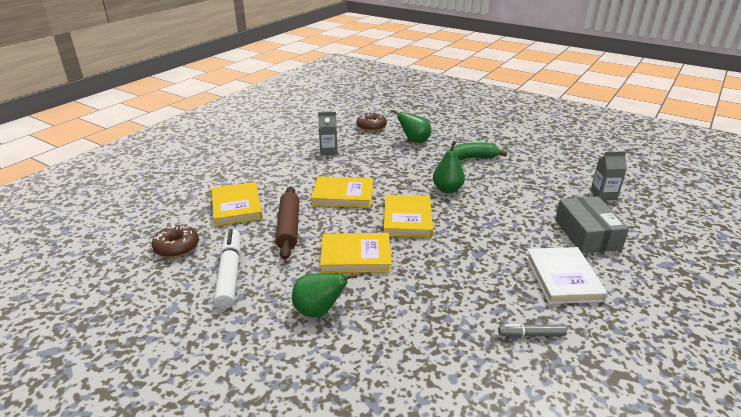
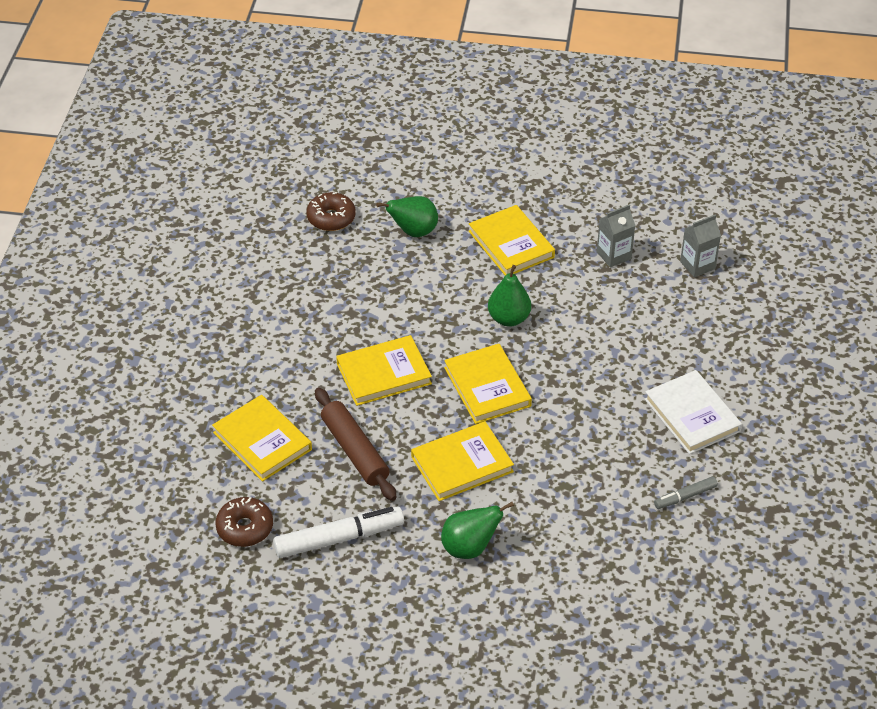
camera: 25 degrees left, 15 degrees up
(230, 273) = (339, 538): white marker -> white marker turned 105 degrees clockwise
(328, 151) = (305, 294): grey carton -> grey carton (614, 255)
(472, 158) = (511, 244): green banana -> yellow book
(587, 234) = (697, 341): grey box -> none

